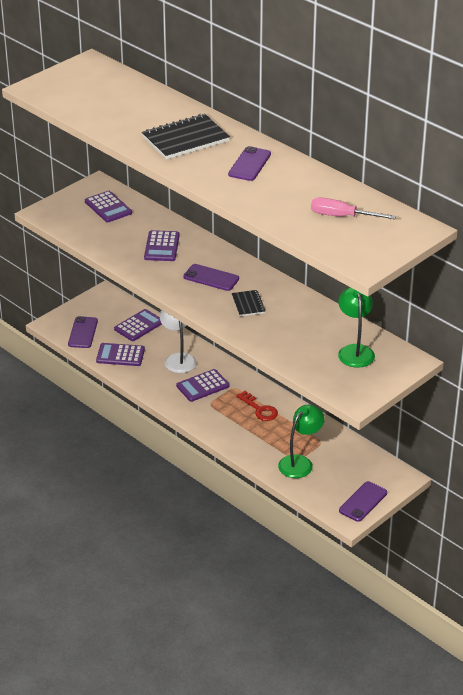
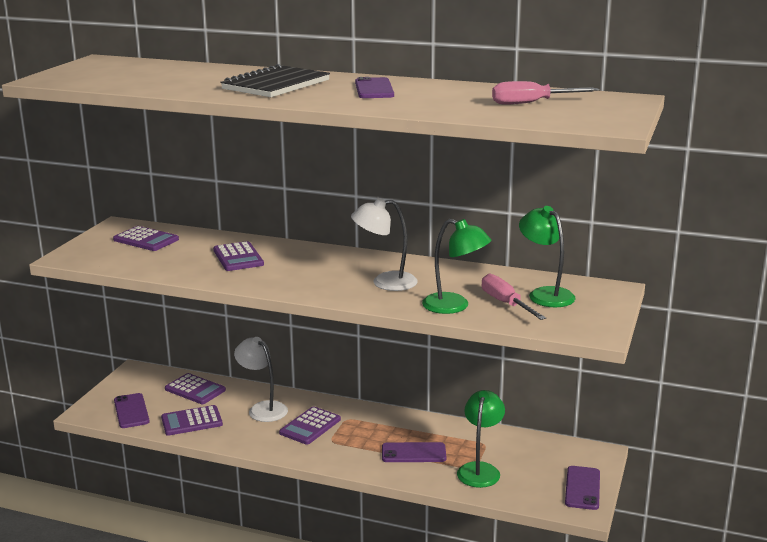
camera: 25 degrees left, 15 degrees down
(139, 326) = (195, 390): purple calculator -> purple calculator turned 105 degrees clockwise
(211, 278) = (320, 270): purple phone -> purple phone (413, 453)
(248, 304) = (385, 282): black notebook -> white lamp
(259, 409) = (391, 431): red key -> none
(278, 344) = (454, 306): none -> green lamp
(317, 352) = (505, 303): none -> pink screwdriver

